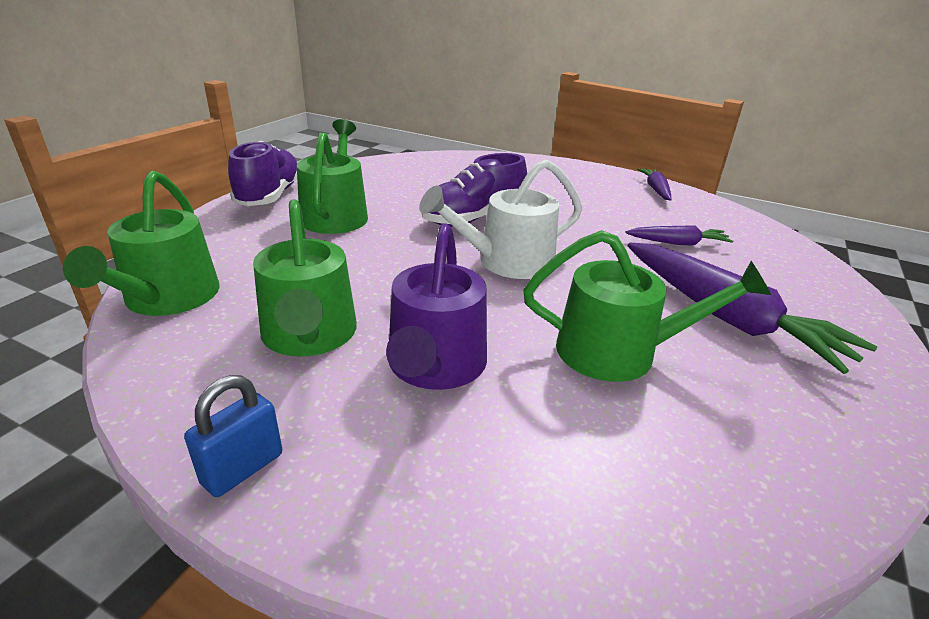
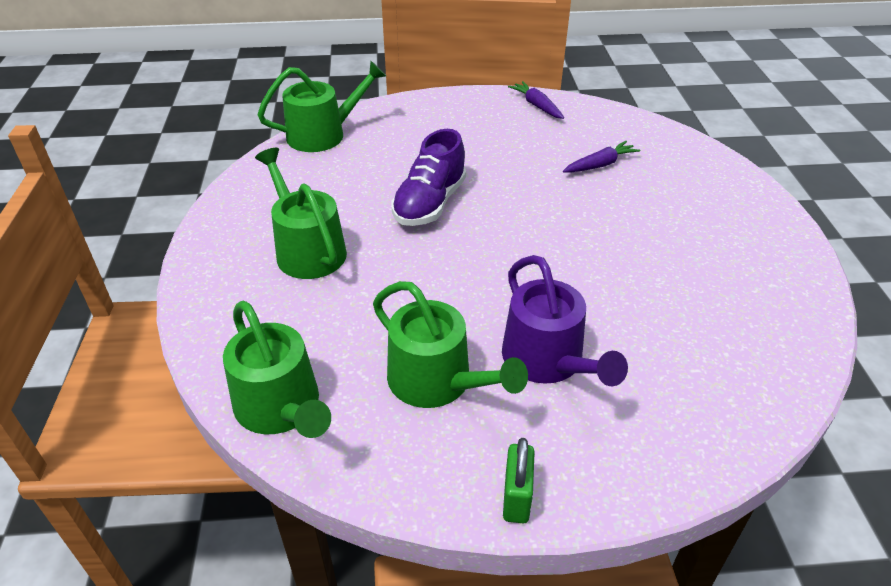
camera: 30 degrees left, 10 degrees up
(243, 469) = (516, 498): blue padlock -> green padlock
(270, 196) = (214, 253): purple shoe -> none
(507, 262) = (502, 240): white watering can -> none
(618, 352) = (644, 290): green watering can -> green watering can (323, 134)
(726, 317) = (681, 226): purple carrot -> none

